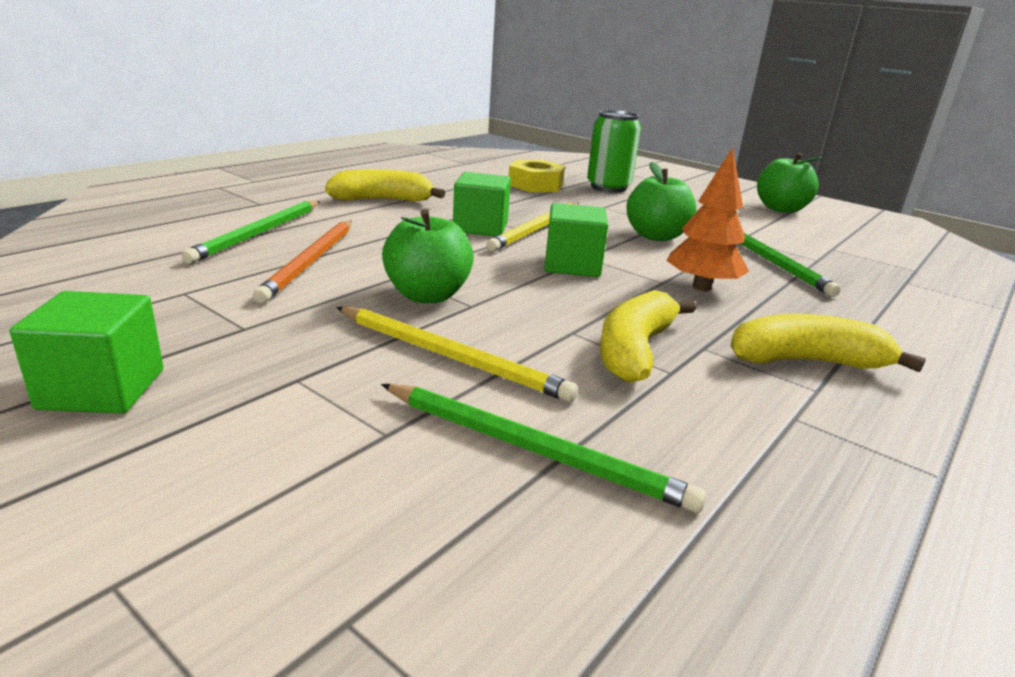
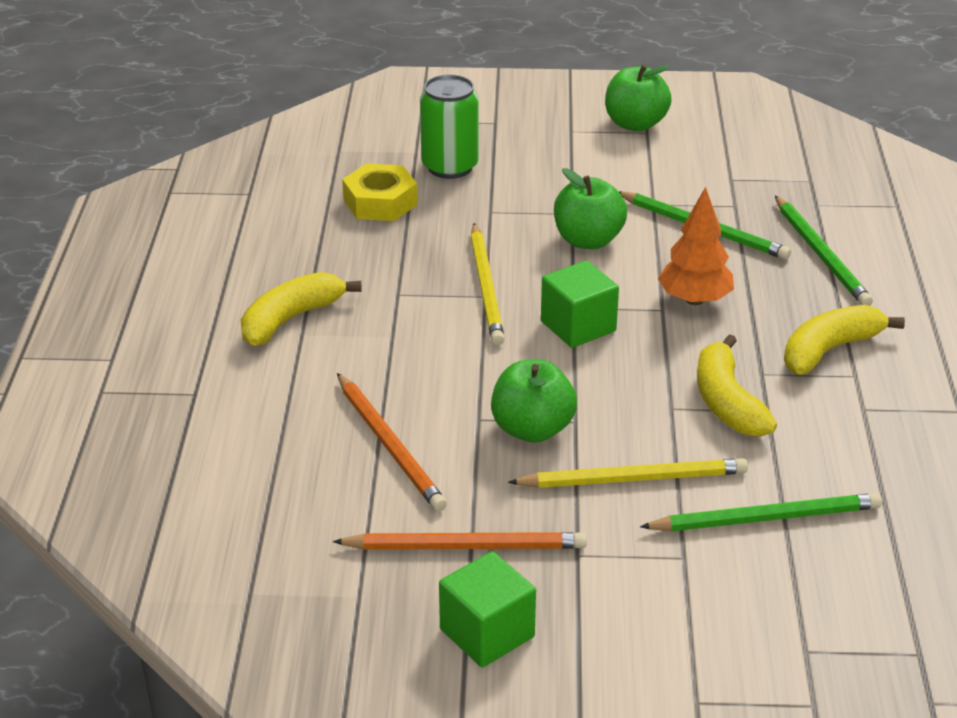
camera: 35 degrees left, 10 degrees up
(228, 330) = (466, 546): none -> orange pencil
(259, 233) = (282, 436): green pencil -> green pencil (821, 255)
(480, 227) = (439, 313): green cube -> none

